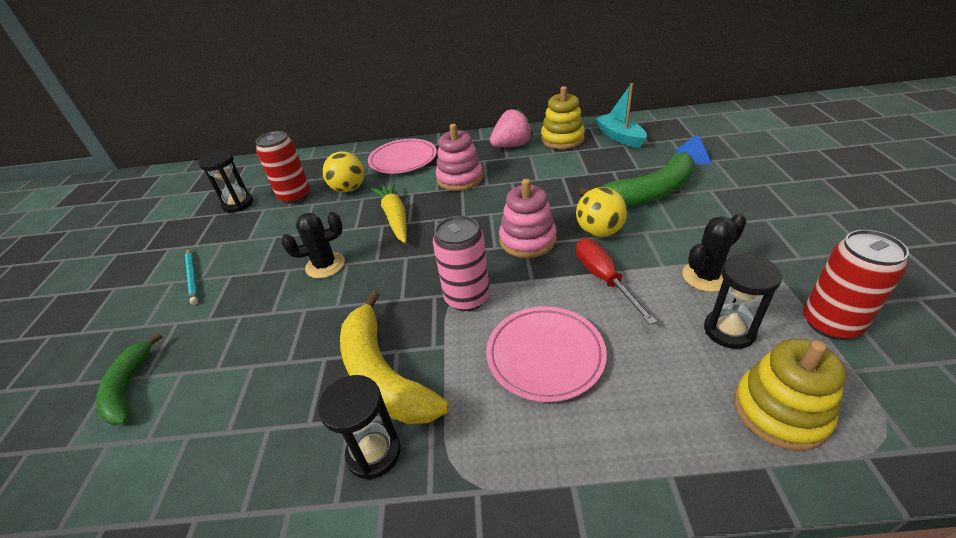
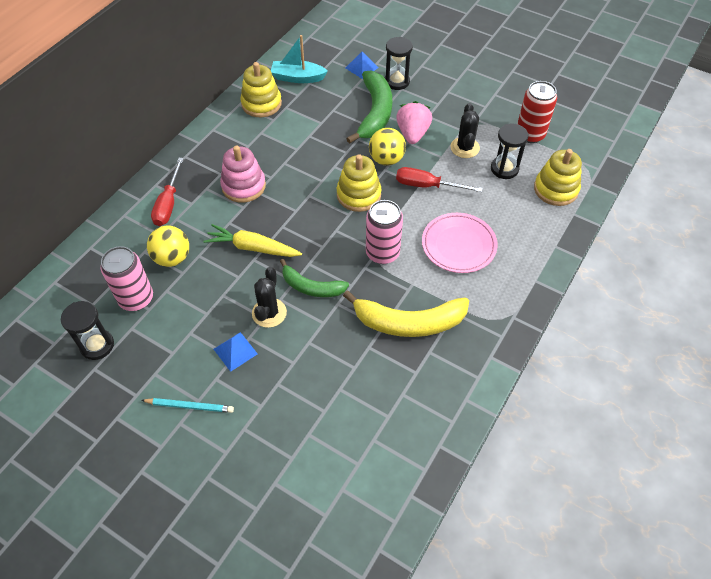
camera: 60 degrees left, 15 degrees up
(128, 388) = (296, 470): green banana -> green banana (311, 287)
(267, 270) = (235, 351): none -> blue pyramid
(295, 196) = (136, 299): red can -> pink can
(374, 452) = (460, 349): black hourglass -> black hourglass (397, 81)
(403, 160) = (168, 204): pink plate -> red screwdriver
(512, 146) = (234, 133): pink strawberry -> pink strawberry (412, 134)
(527, 240) = (358, 195): pink stacking toy -> yellow stacking toy

